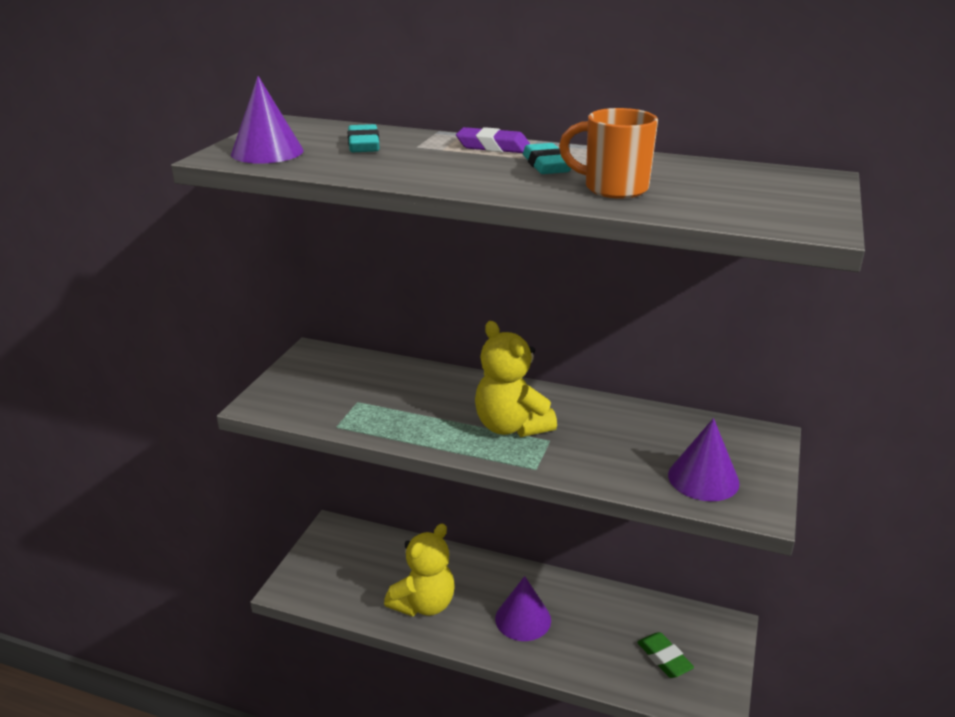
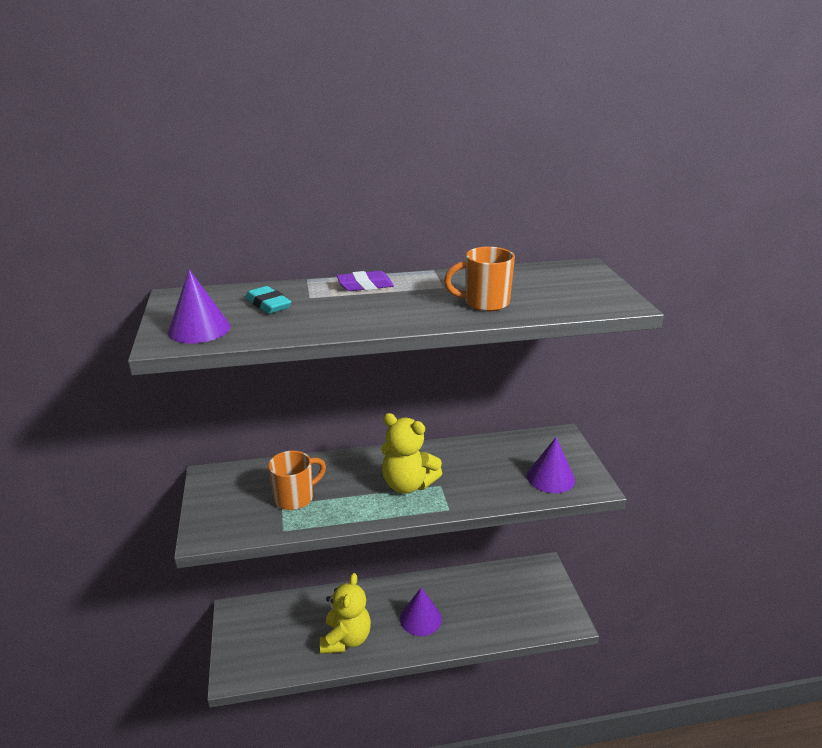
camera: 30 degrees left, 0 degrees up
(377, 399) = (295, 497): none -> orange mug
(546, 165) = (420, 294): turquoise eraser -> none
(664, 658) = (523, 604): green eraser -> none

